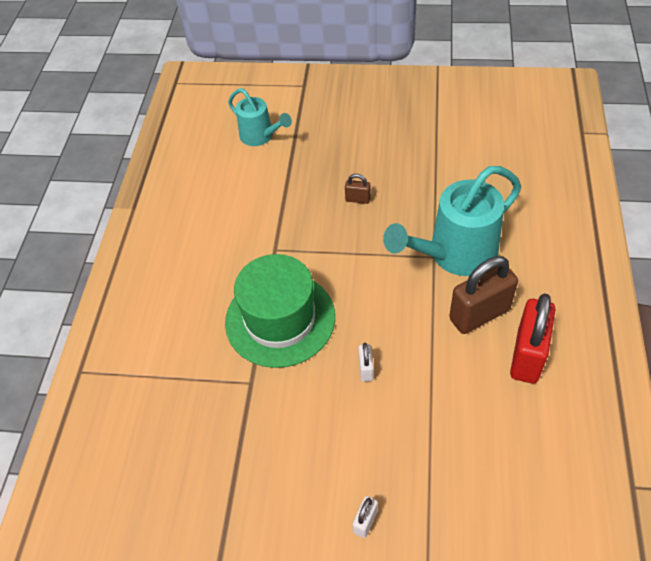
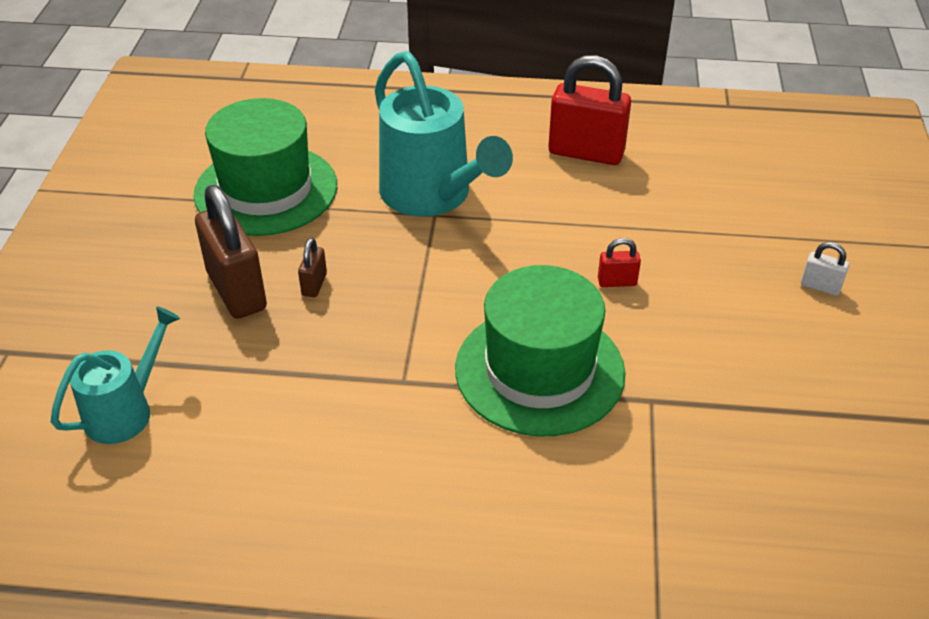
camera: 95 degrees left, 10 degrees down
(366, 369) = (617, 282): white padlock -> red padlock
(450, 164) = (266, 190): none -> green hat
(479, 314) = (529, 183): brown padlock -> brown padlock (236, 291)

